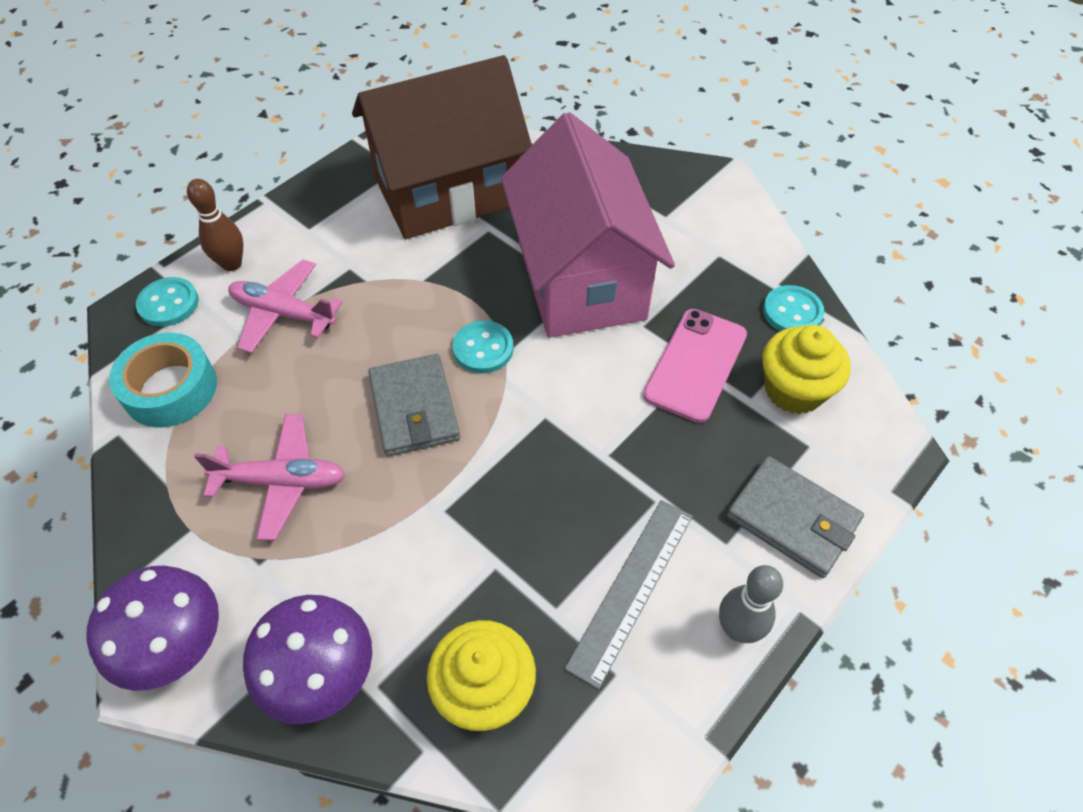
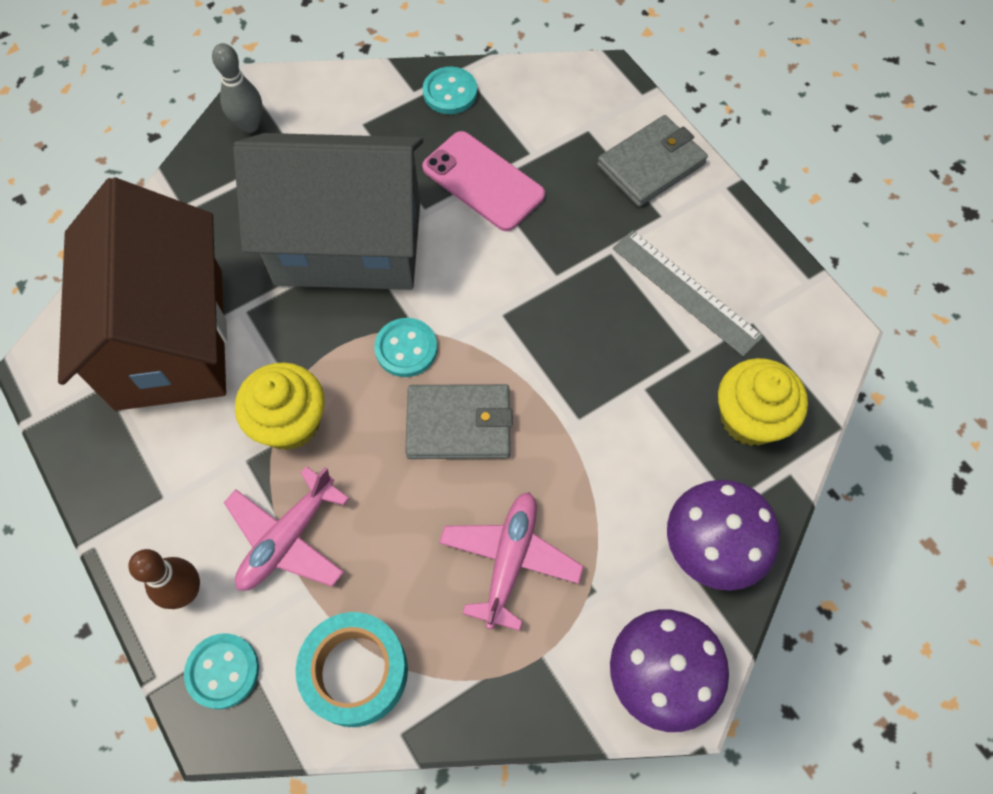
camera: 75 degrees left, 10 degrees up
(581, 279) = (348, 243): pink house -> grey house
(737, 629) = (733, 231): grey bowling pin -> grey bowling pin (249, 125)
(794, 390) = (532, 120): yellow cupcake -> yellow cupcake (290, 422)

